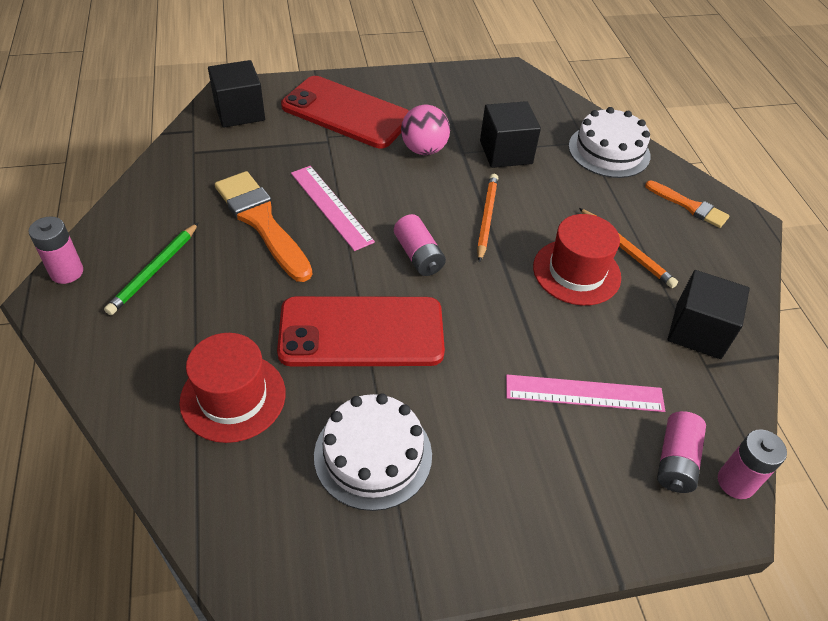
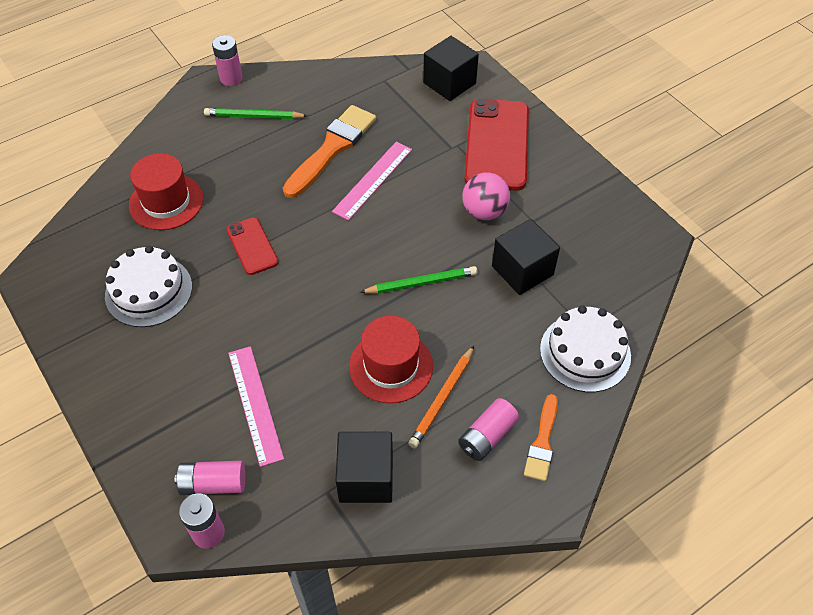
camera: 70 degrees right, 5 degrees up
(361, 332) = (252, 246): red phone -> red phone, size x0.52
(418, 255) = (349, 252): pink battery -> pink battery (487, 436)
(486, 218) = (421, 283): orange pencil -> green pencil

